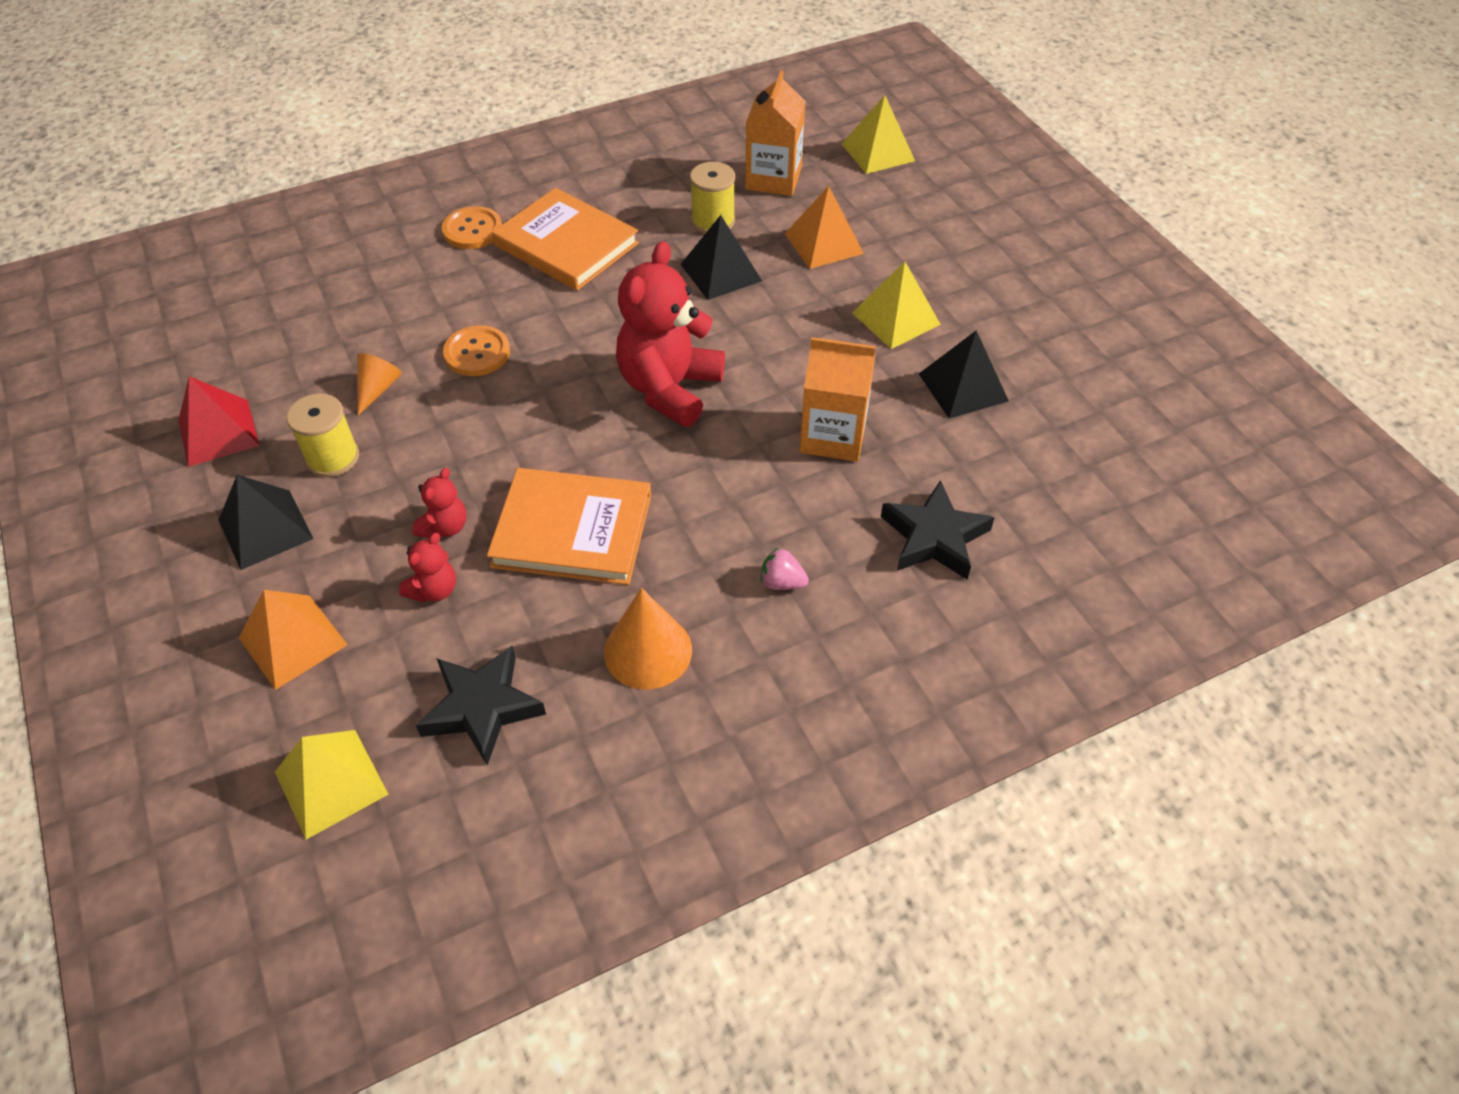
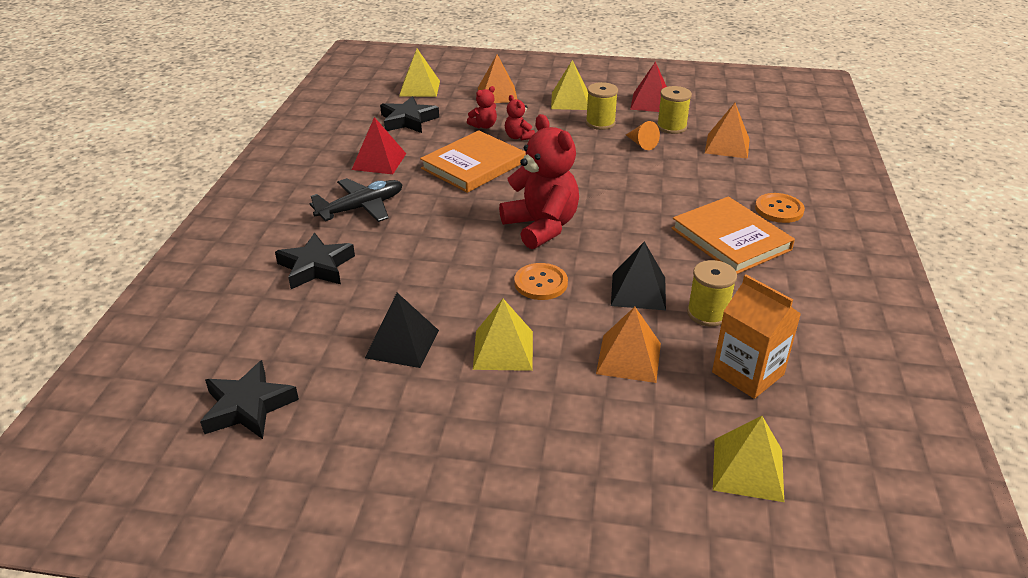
camera: 125 degrees right, 15 degrees down
(265, 529) = (570, 101): black pyramid -> yellow pyramid
(299, 380) = (671, 127): none -> yellow spool
(328, 311) = (727, 146): none -> orange pyramid
(434, 590) = (484, 126): red teddy bear -> red teddy bear turned 105 degrees counterclockwise
(477, 353) = (643, 177): orange button -> orange button (541, 283)
(566, 244) = (731, 239): orange book -> orange book turned 75 degrees clockwise
(648, 651) = (379, 161): orange cone -> red pyramid
(782, 582) = (361, 208): pink strawberry -> black plane
(833, 436) = (431, 267): orange carton -> none
(1147, 437) = (248, 407): none -> black star

